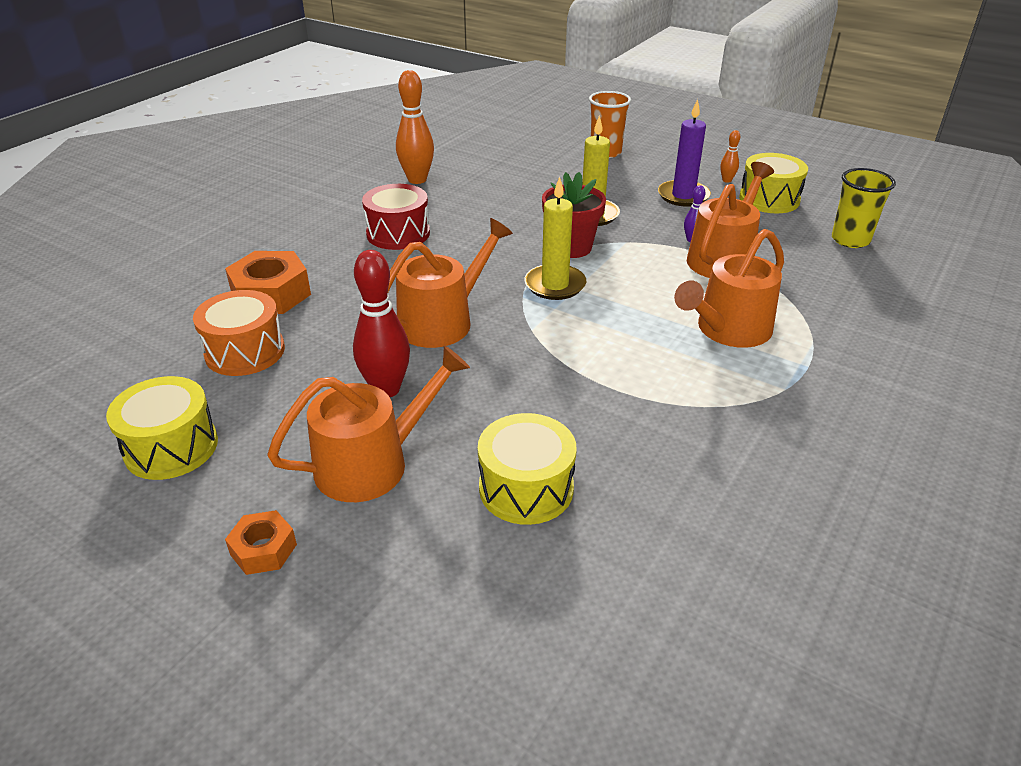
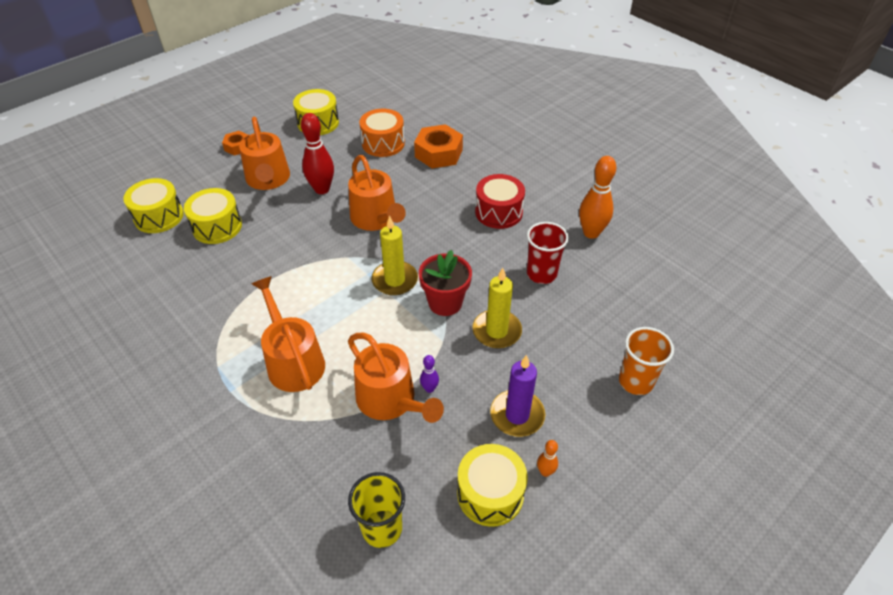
camera: 105 degrees right, 10 degrees up
(495, 200) = (541, 274): none -> red cup
(531, 592) = (159, 216): none -> yellow drum

